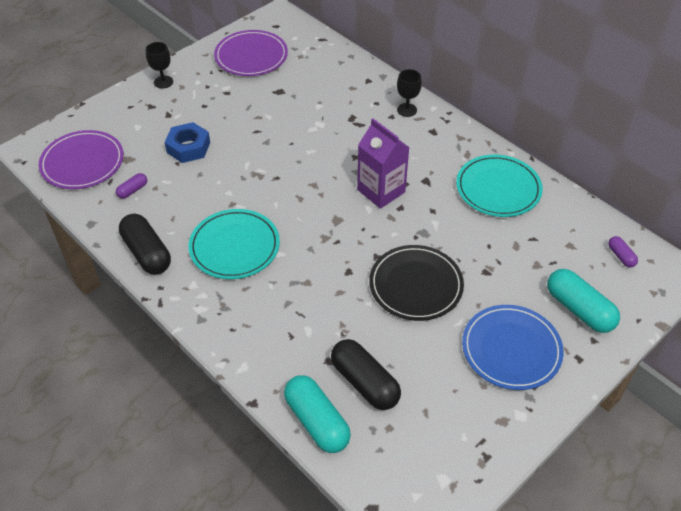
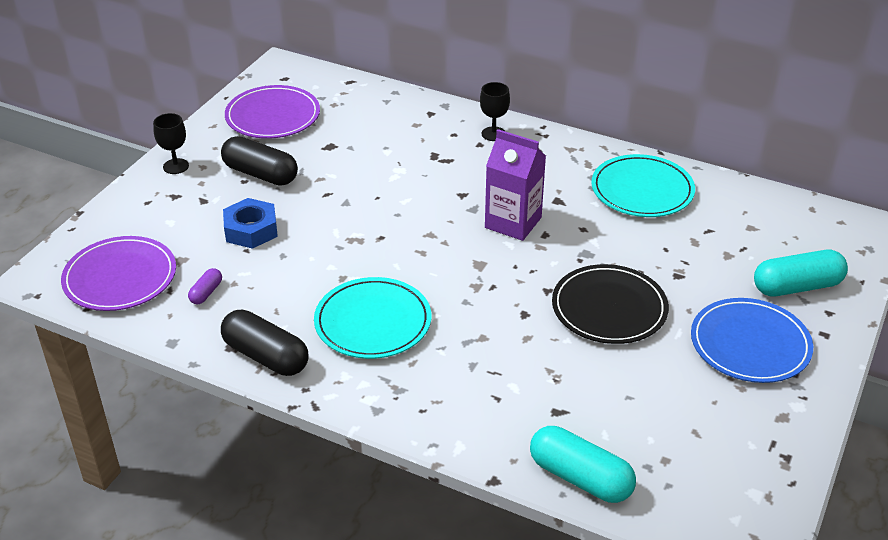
camera: 20 degrees left, 10 degrees down
(365, 382) = (611, 422): black capsule -> black capsule (260, 174)
(579, 309) = (797, 287): turquoise capsule -> turquoise capsule turned 45 degrees counterclockwise
(621, 256) = (809, 225): purple capsule -> none

